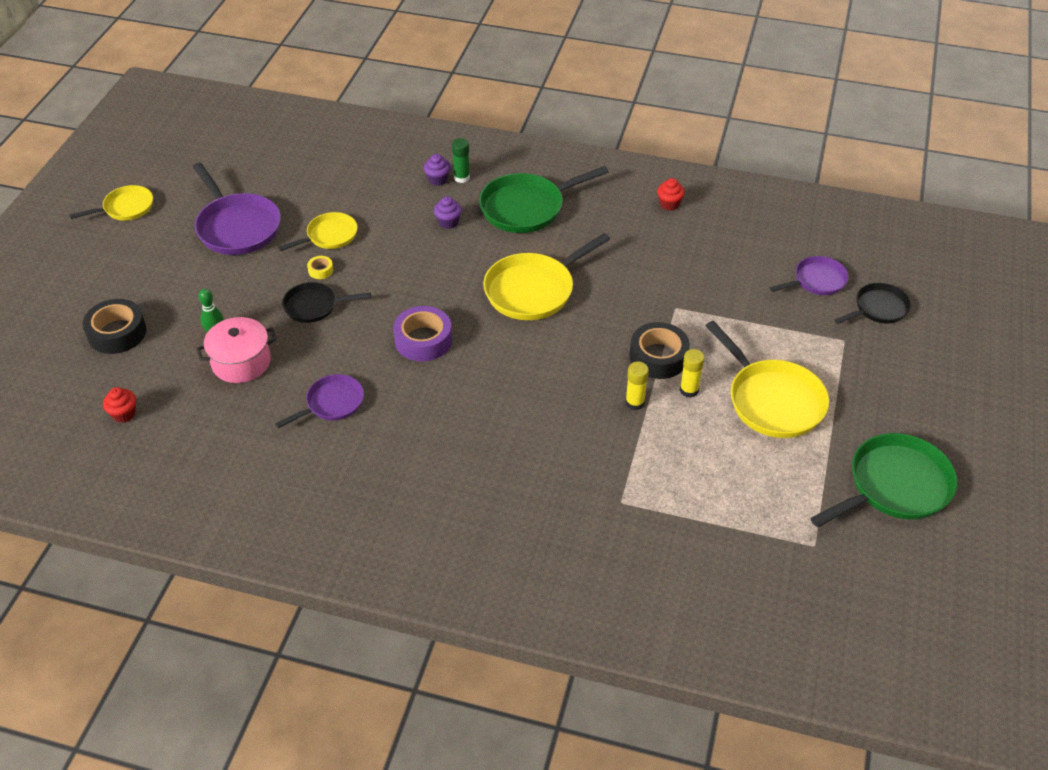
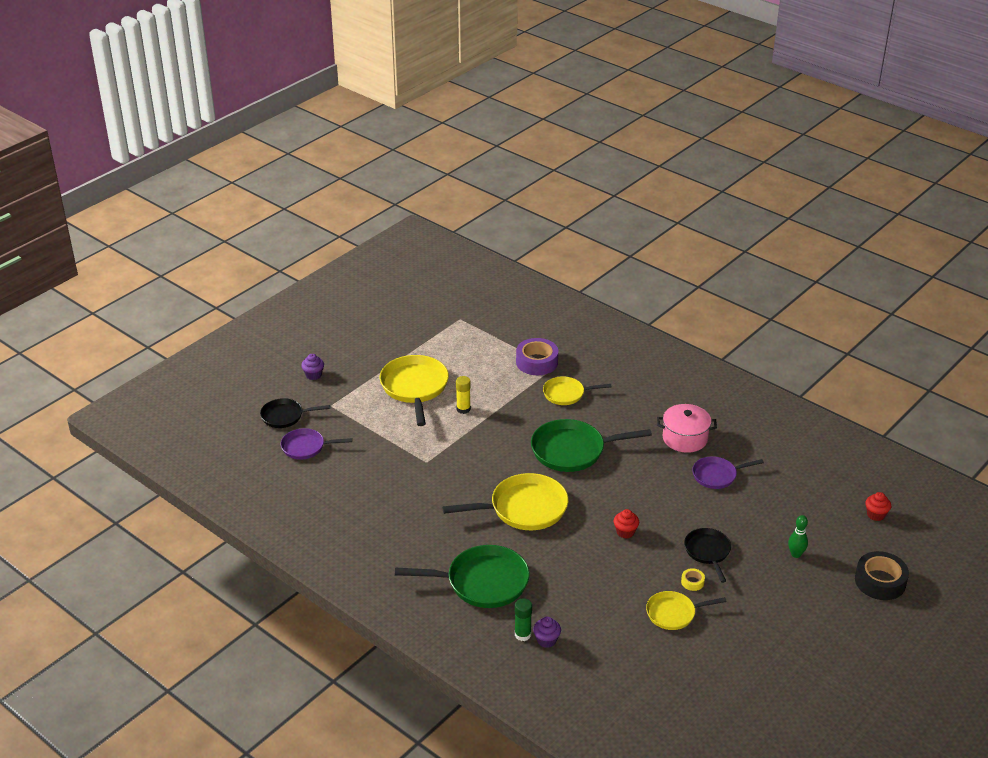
camera: 155 degrees left, 10 degrees down
(125, 208) = (868, 714): yellow pan -> yellow pan (566, 394)
(237, 227) = (758, 652): purple pan -> none
(241, 362) = (779, 525): pink pot -> pink pot (685, 438)
(314, 306) = (708, 552): black pan -> black pan turned 120 degrees counterclockwise
(423, 340) = (631, 498): purple tape -> purple tape (537, 362)
(448, 222) = (560, 591): purple cupcake -> purple cupcake (313, 375)
(634, 403) = (505, 413): yellow glue stick -> none
(658, 357) = (467, 434): black tape -> none
(669, 204) = (358, 544): red cupcake -> red cupcake (625, 532)
(894, 486) = (387, 328): green pan -> green pan (572, 450)

